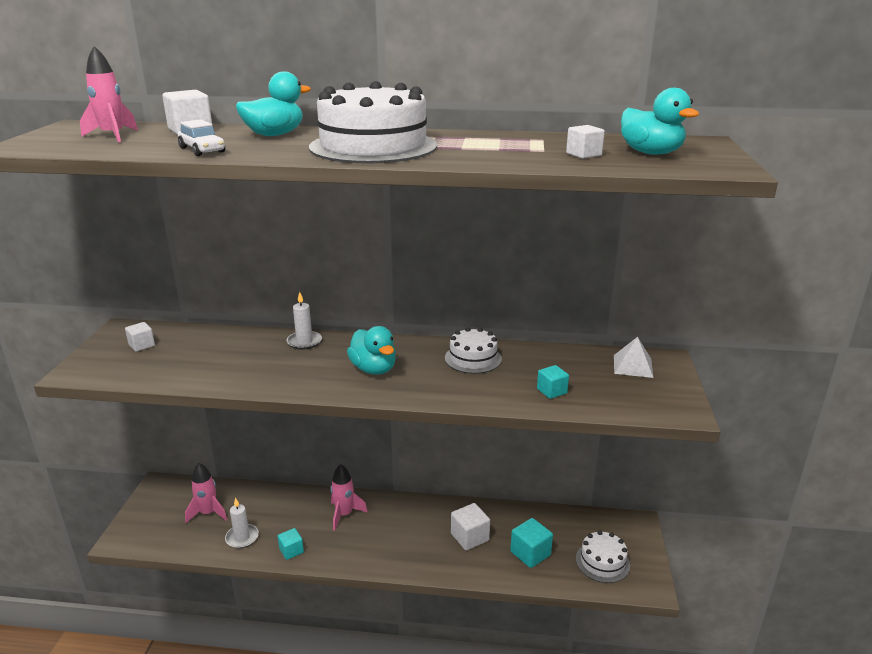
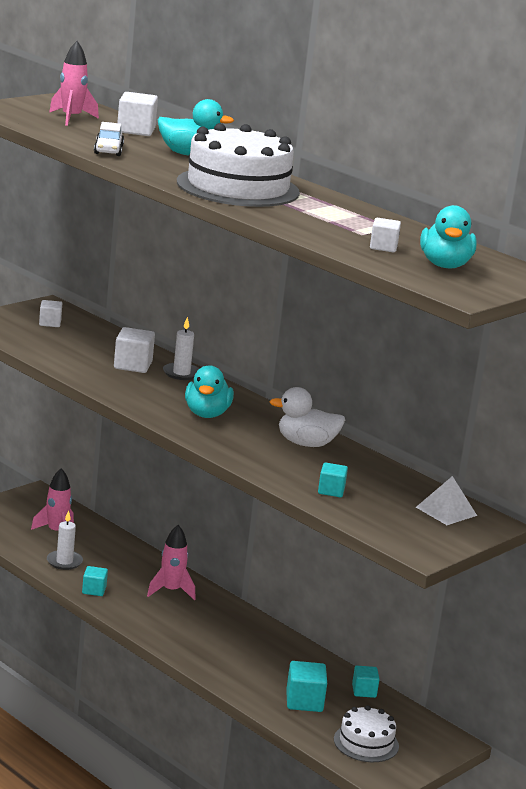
camera: 35 degrees right, 5 degrees down
(469, 537) = (264, 663): white cube -> white cube (133, 365)
(473, 358) = (306, 444): white cake -> white duck
(548, 518) = (364, 691): none -> turquoise cube

